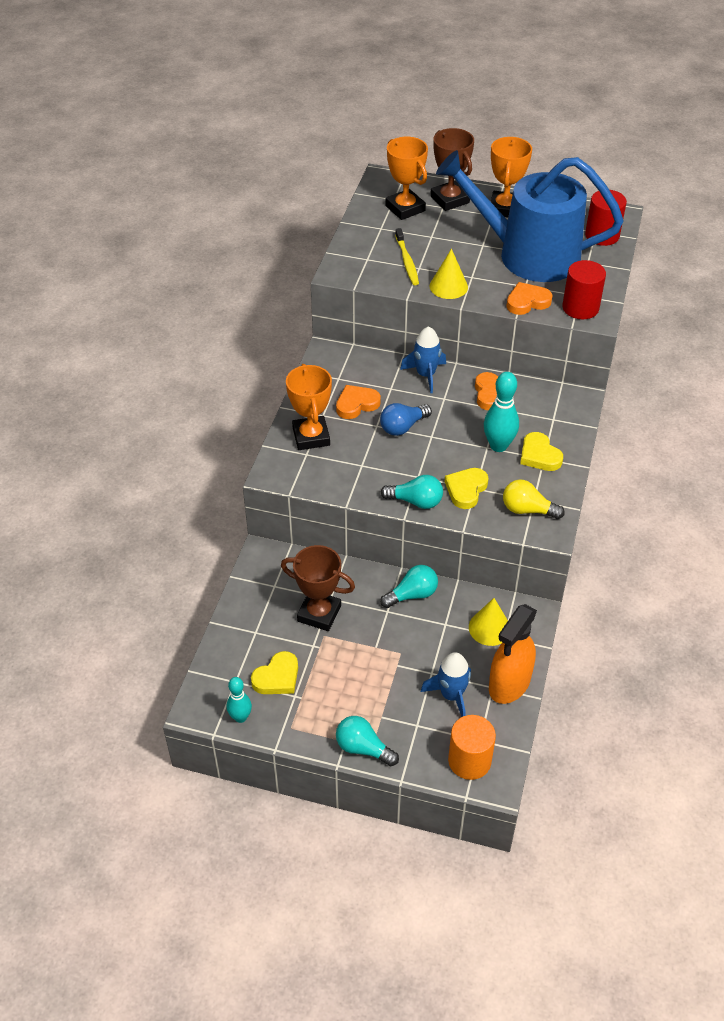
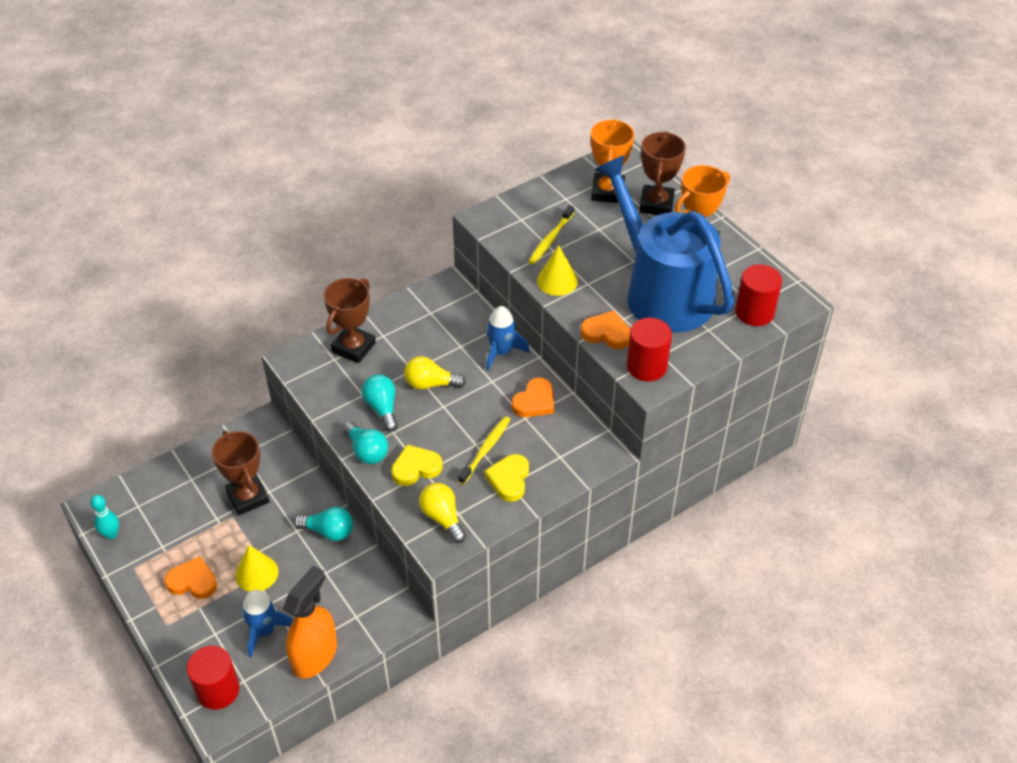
camera: 40 degrees right, 0 degrees up
(277, 677) = (166, 524): yellow heart -> none
(311, 437) = (353, 347): orange trophy -> brown trophy
(356, 404) = (418, 343): orange heart -> orange heart (193, 581)
(363, 748) = (160, 621): turquoise light bulb -> turquoise light bulb (382, 408)
(403, 427) = (430, 384): blue light bulb -> yellow light bulb
(469, 761) = (218, 690): orange cylinder -> red cylinder
(489, 628) = (353, 600): yellow cone -> yellow cone (256, 573)
(498, 446) = (486, 449): turquoise bowling pin -> yellow toothbrush
(509, 684) = (315, 655): orange spray bottle -> orange spray bottle turned 135 degrees clockwise

